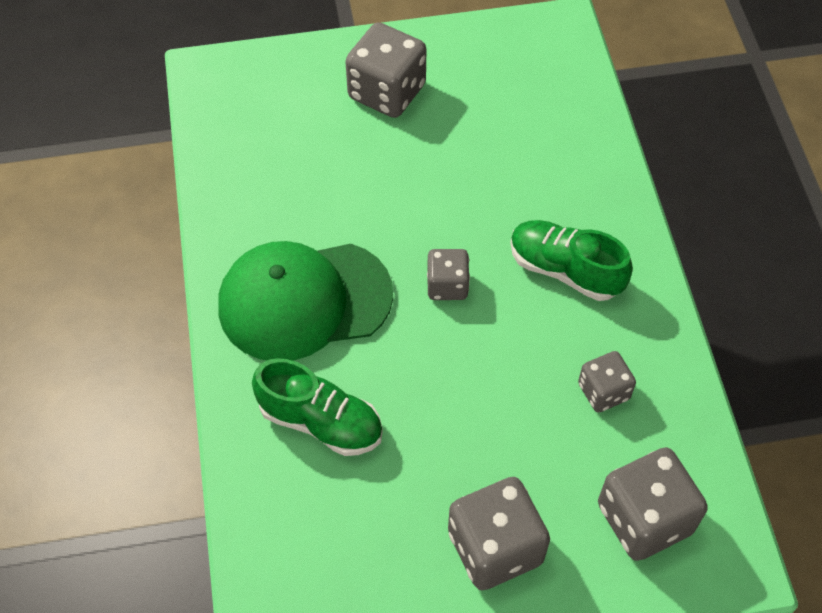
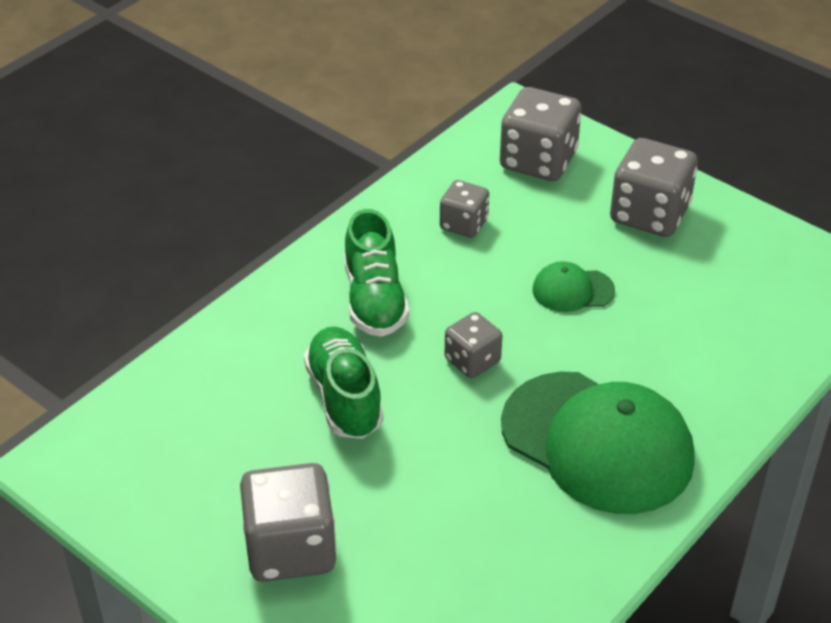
camera: 130 degrees left, 15 degrees down
(321, 422) = (683, 357): green shoe -> green shoe (344, 397)
(458, 407) = (572, 290): none -> green cap

